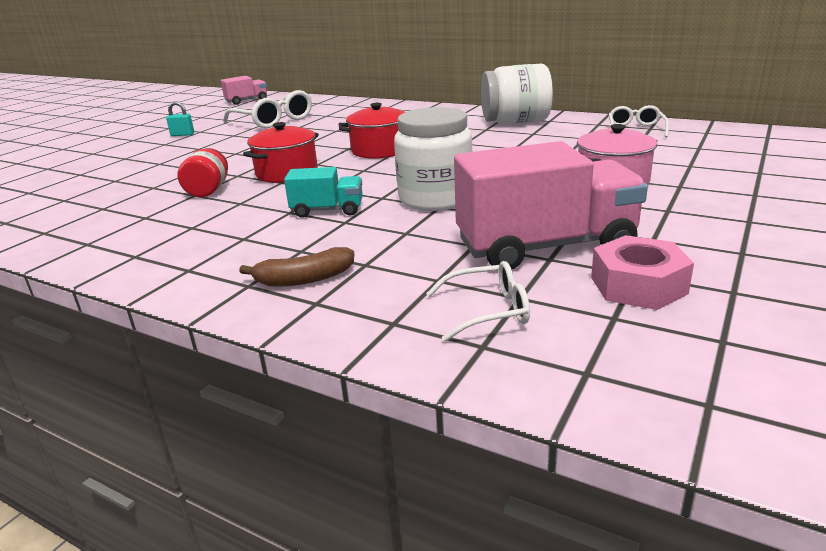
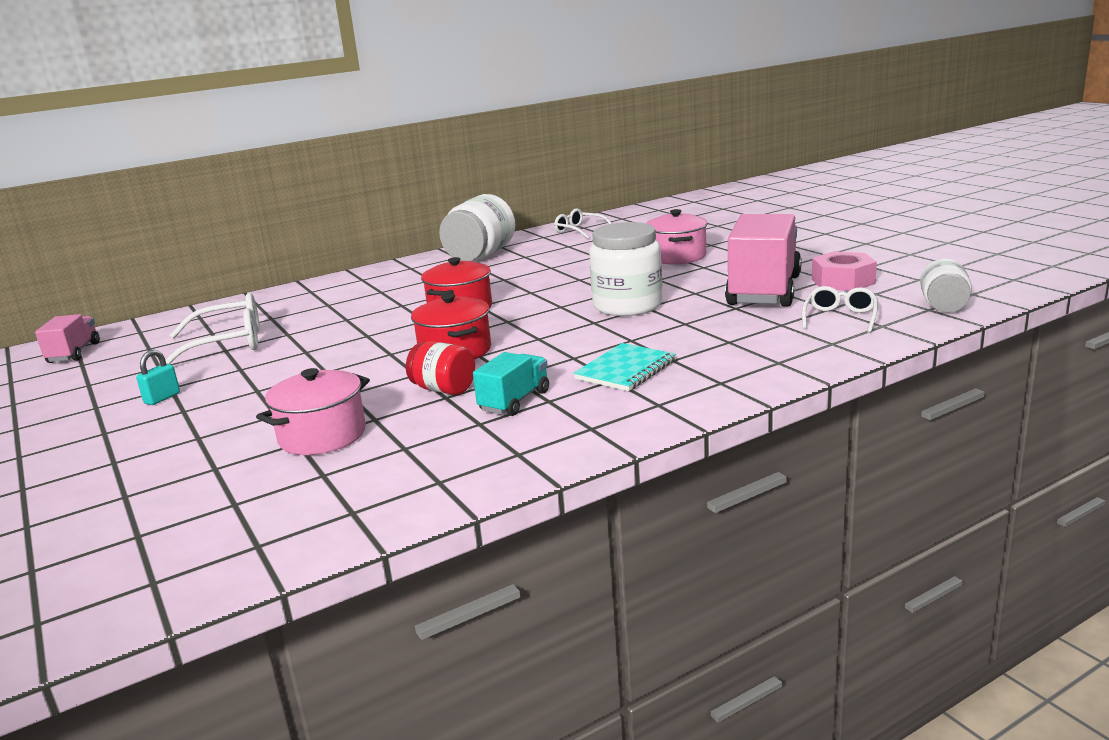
camera: 60 degrees left, 5 degrees down
(124, 183) = (322, 436): none -> pink pot
(267, 237) = (625, 370): none -> turquoise notebook
(304, 279) = (732, 362): brown banana -> none
(327, 210) = (594, 343): turquoise truck -> turquoise truck (514, 401)
(610, 385) = (943, 306): none -> white jar

